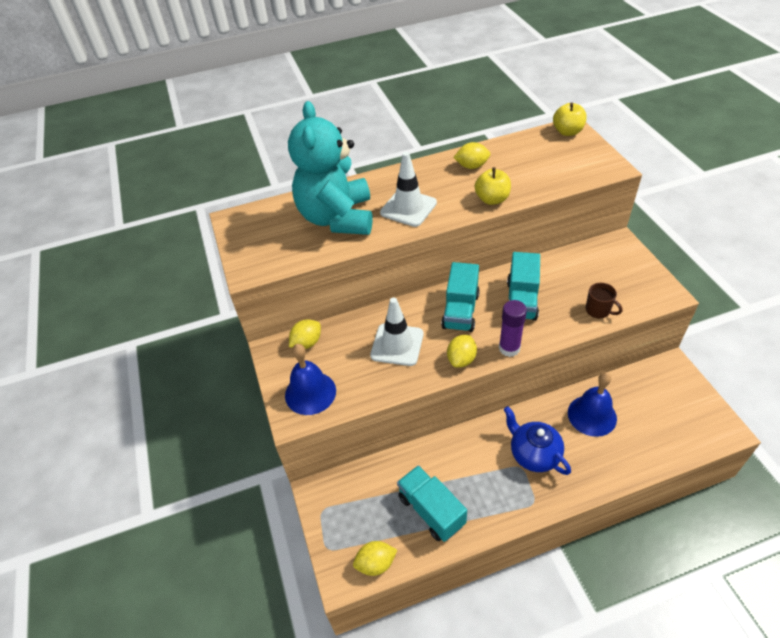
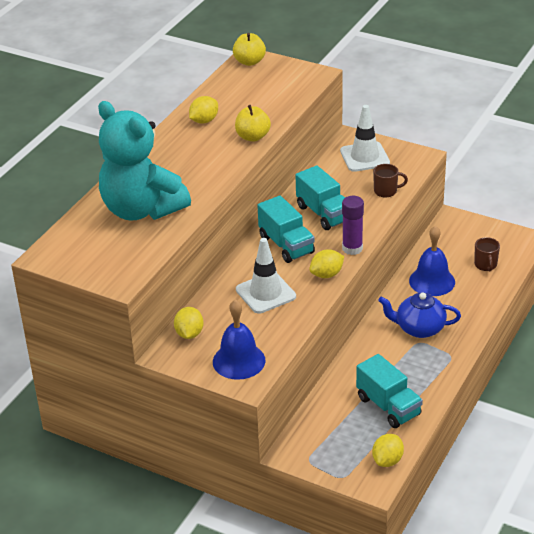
camera: 45 degrees left, 10 degrees down
(408, 208) = (193, 174): white traffic cone -> white traffic cone (364, 157)
(431, 510) = (388, 406): turquoise truck -> turquoise truck turned 135 degrees counterclockwise
(461, 359) = (326, 274): yellow lemon -> yellow lemon turned 75 degrees clockwise
(659, 432) = (485, 265): none -> brown mug

